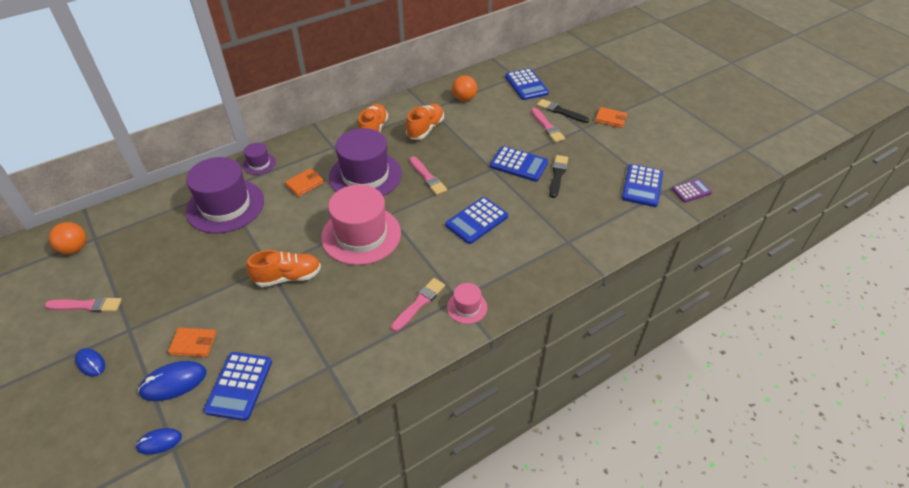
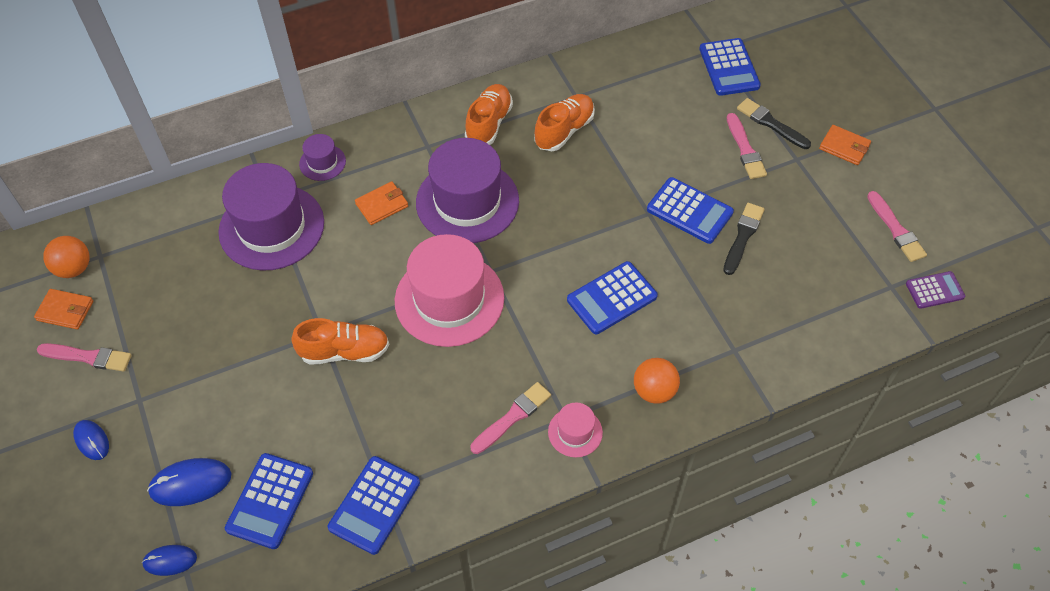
camera: 10 degrees right, 10 degrees up
(193, 344) = (217, 432): orange wallet -> orange wallet (65, 311)
(427, 177) = (554, 216): pink brush -> pink brush (896, 229)
(464, 99) = (630, 82): orange ball -> orange ball (654, 391)
(642, 186) = (863, 272): blue calculator -> blue calculator (374, 505)

